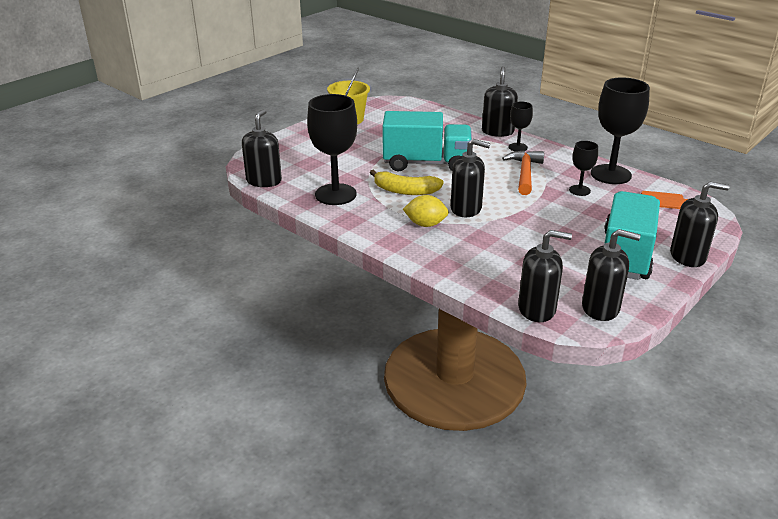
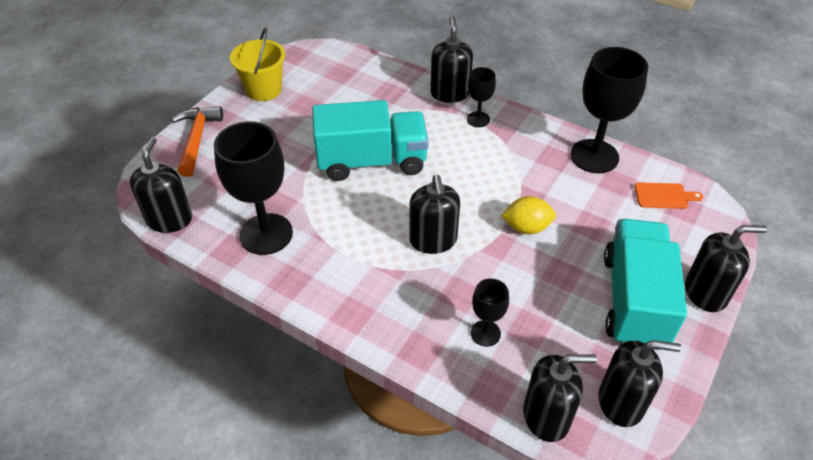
camera: 10 degrees left, 15 degrees up
(405, 191) = (353, 216): yellow banana -> none
(425, 224) = (387, 276): yellow lemon -> yellow lemon (526, 227)
(466, 209) = (433, 240): black soap dispenser -> black soap dispenser turned 75 degrees clockwise
(525, 173) = (493, 166): orange hammer -> orange hammer (197, 139)
(579, 190) = (563, 189): black goblet -> black goblet (485, 333)

